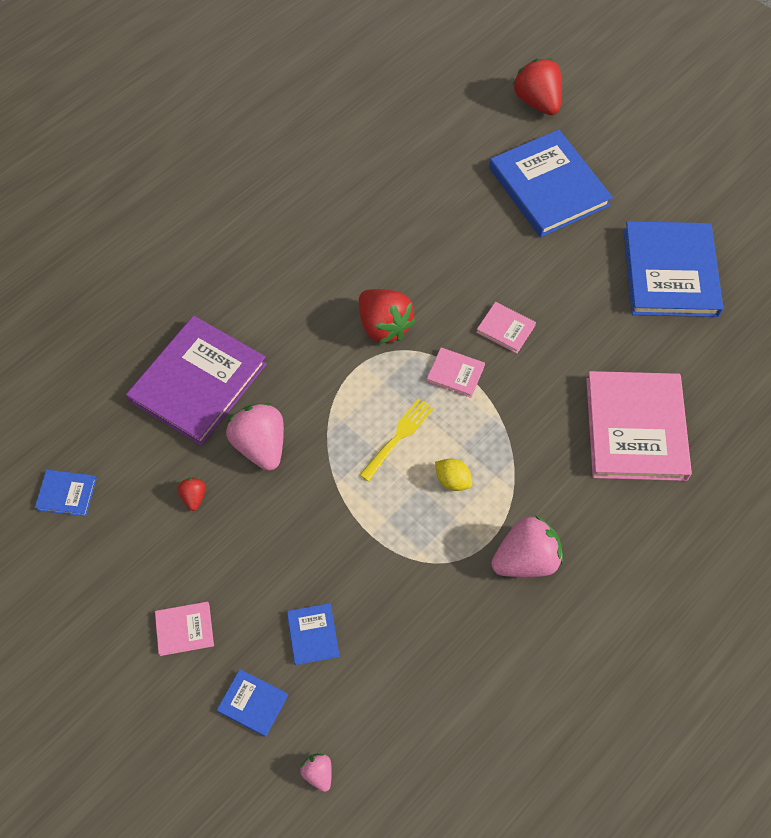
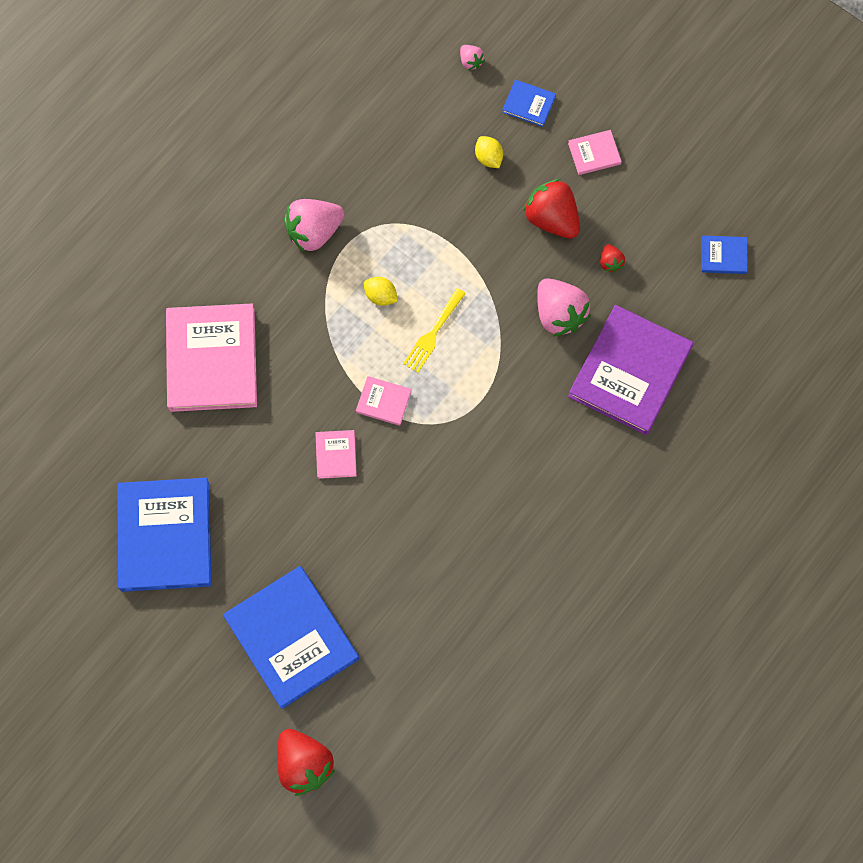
camera: 175 degrees right, 10 degrees up
(313, 634) = (488, 158): blue book -> yellow lemon
(384, 326) = (458, 447): red strawberry -> red strawberry (552, 219)
(505, 329) = (336, 455): pink book -> pink book turned 60 degrees clockwise

